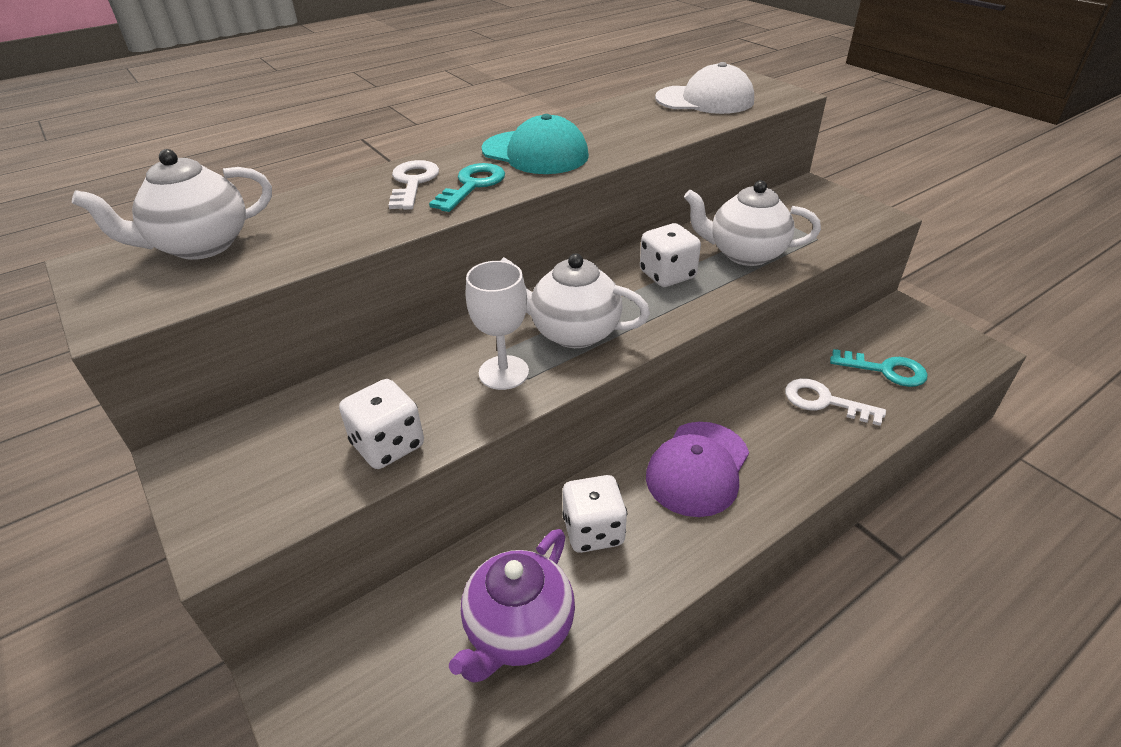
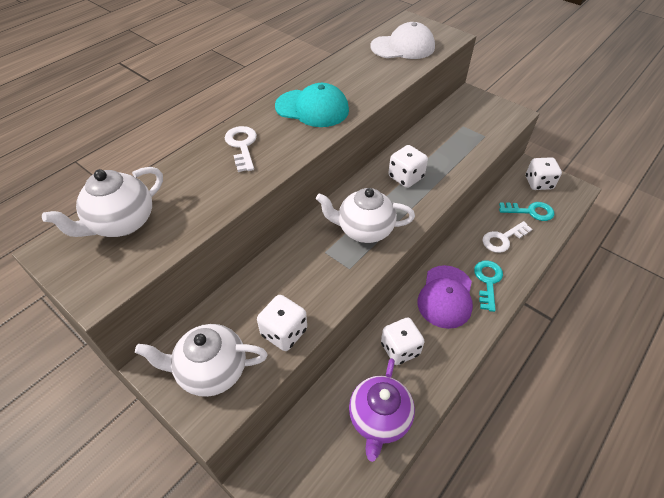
camera: 15 degrees left, 10 degrees up
(472, 185) = (283, 143): turquoise key -> turquoise key (487, 281)
(503, 372) = (333, 267): white goblet -> none
(745, 254) = (446, 154): white teapot -> white teapot (211, 370)
(824, 402) = (503, 239): white key -> white key turned 45 degrees counterclockwise
(911, 332) = (538, 183): none -> white dice

